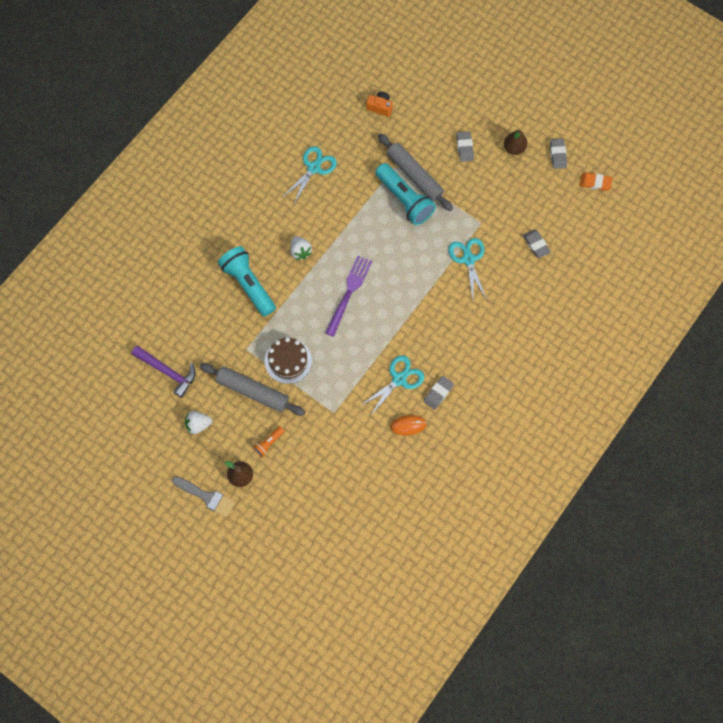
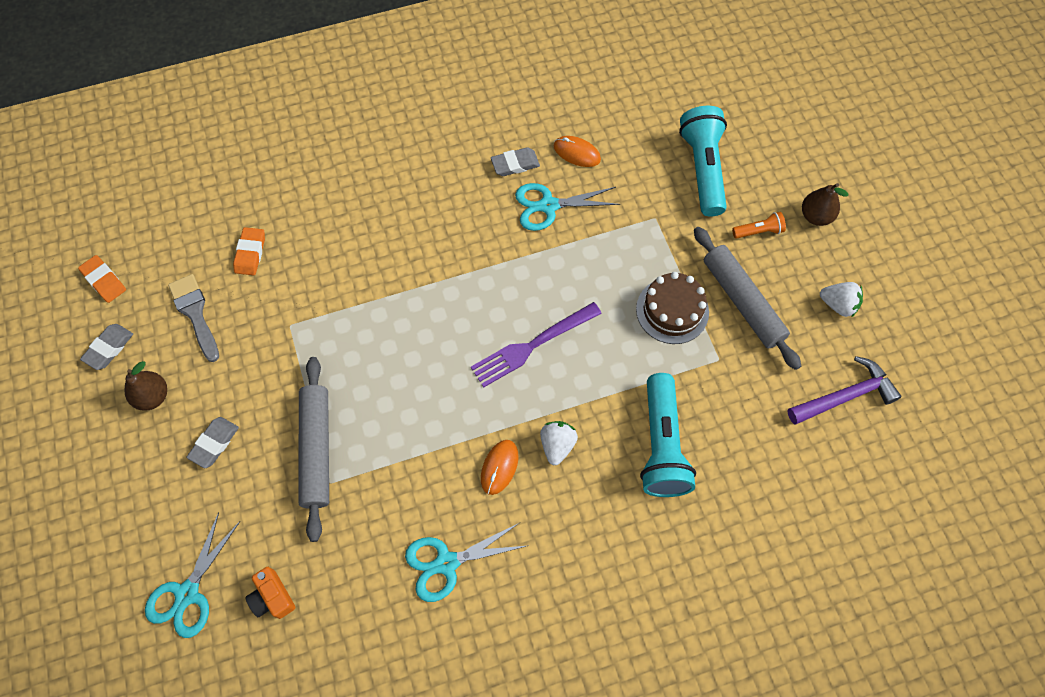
camera: 145 degrees left, 5 degrees down
(167, 372) = (845, 396): purple hammer -> purple hammer turned 90 degrees clockwise
(206, 497) = (872, 219): grey brush -> grey brush (195, 313)
(321, 223) = (499, 467): none -> orange mouse
(404, 200) = (359, 423): turquoise flashlight -> turquoise flashlight (703, 169)
(468, 259) = (347, 289): turquoise scissors -> turquoise scissors (187, 593)
(536, 245) = (250, 253): grey eraser -> orange eraser

